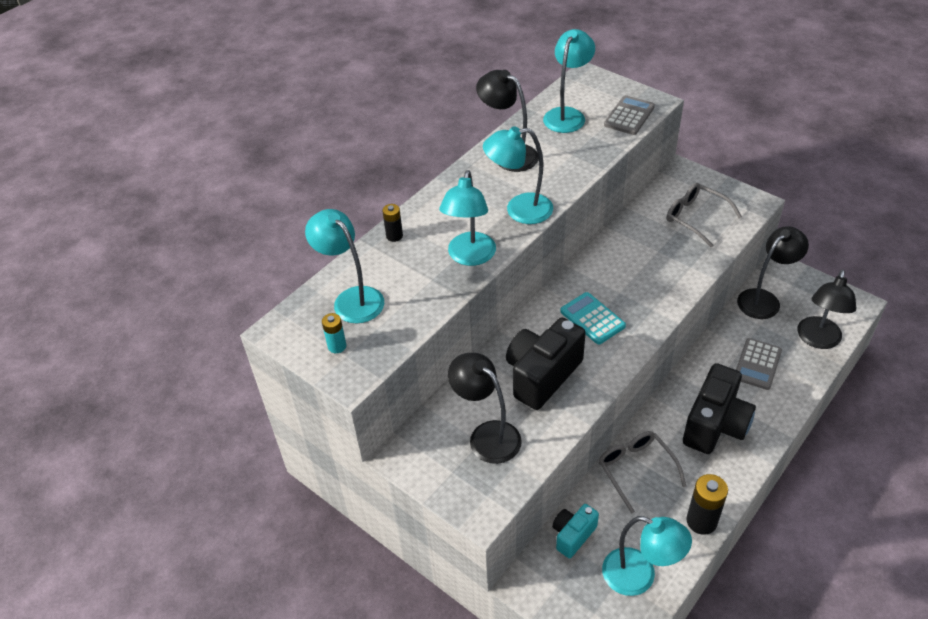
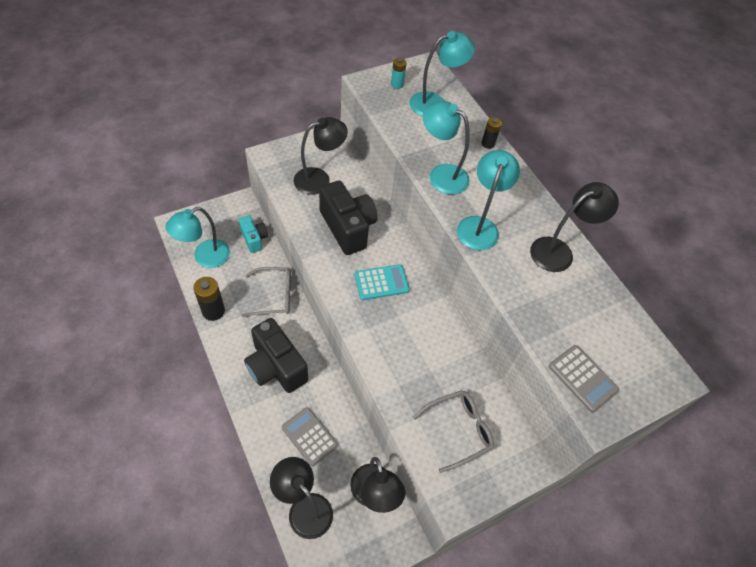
camera: 105 degrees right, 10 degrees up
(567, 115) = (604, 324): turquoise lamp -> none

